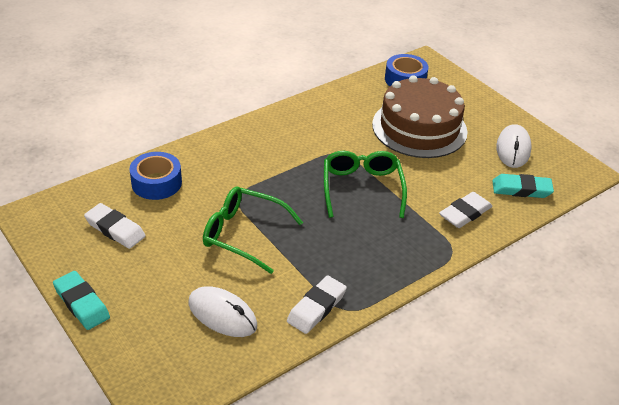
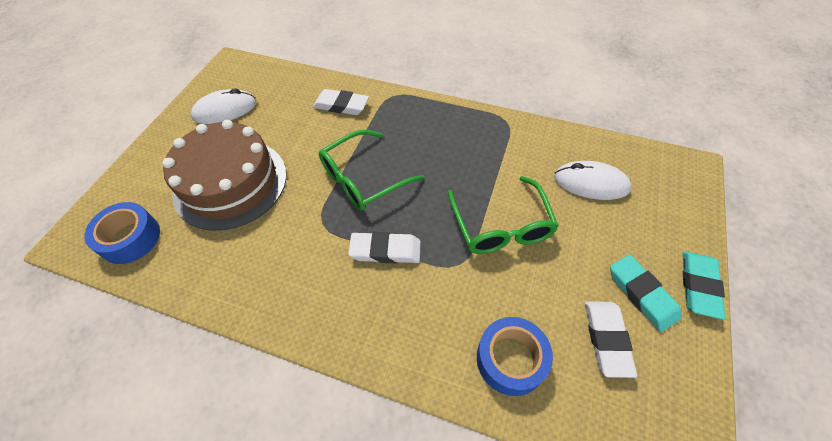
camera: 120 degrees left, 15 degrees up
(222, 314) = (591, 183): white mouse -> white mouse turned 75 degrees counterclockwise
(316, 307) = (523, 136): white eraser -> white eraser (385, 250)
(521, 189) = (283, 87): turquoise eraser -> turquoise eraser (642, 294)

